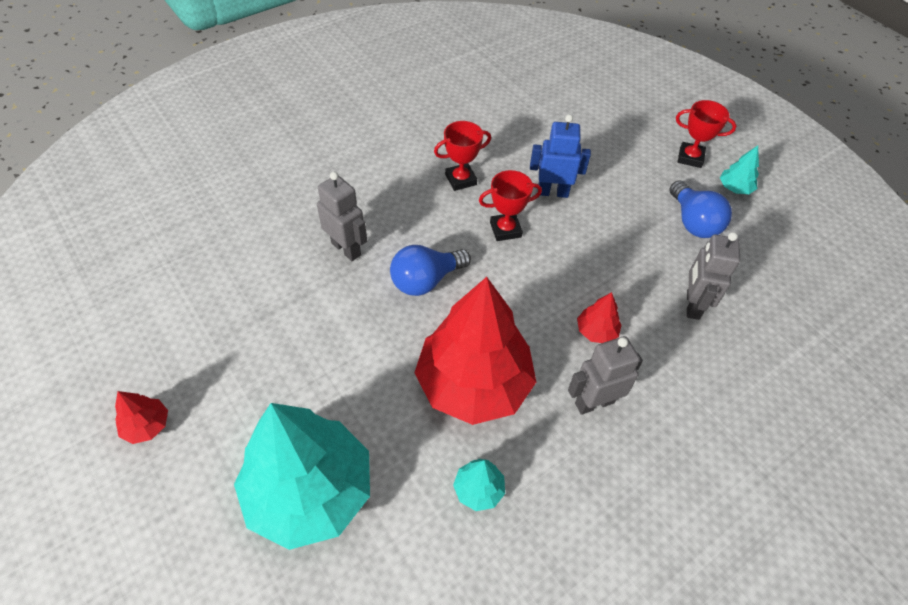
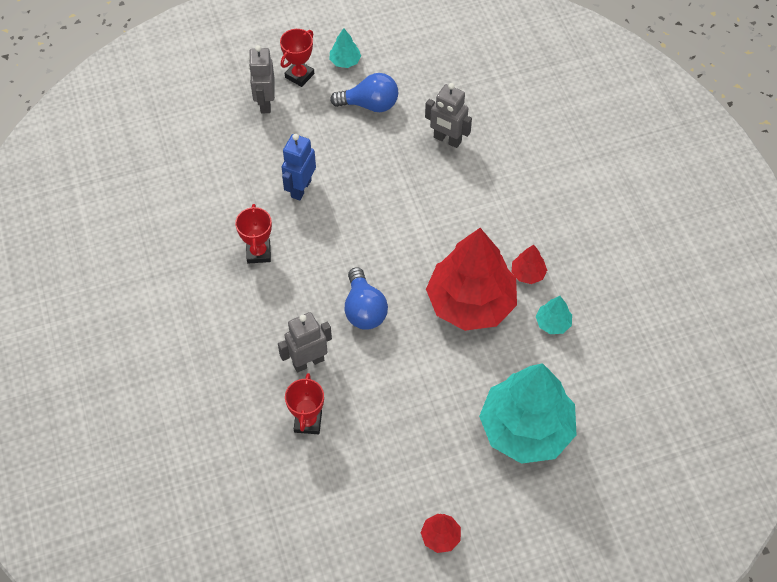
camera: 70 degrees left, 5 degrees up
(505, 229) = (330, 236): red trophy -> red trophy (308, 422)
(594, 402) = (508, 232): grey robot -> grey robot (265, 103)
(596, 331) = (450, 209): red tree -> red tree (528, 273)

